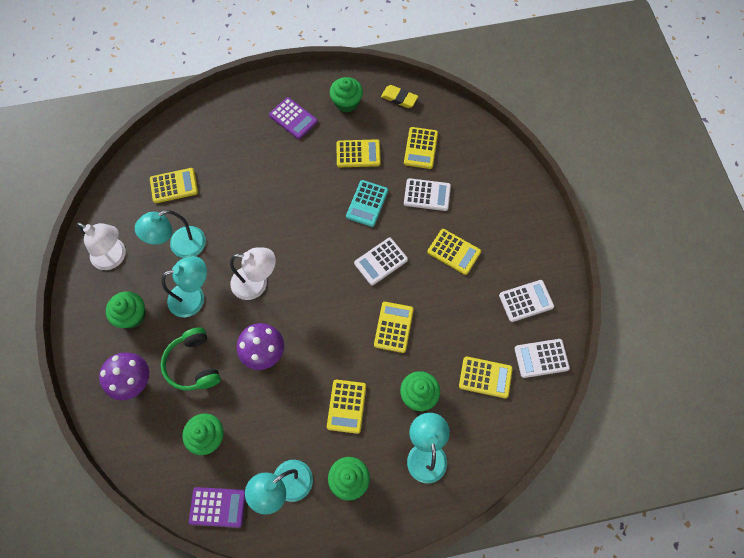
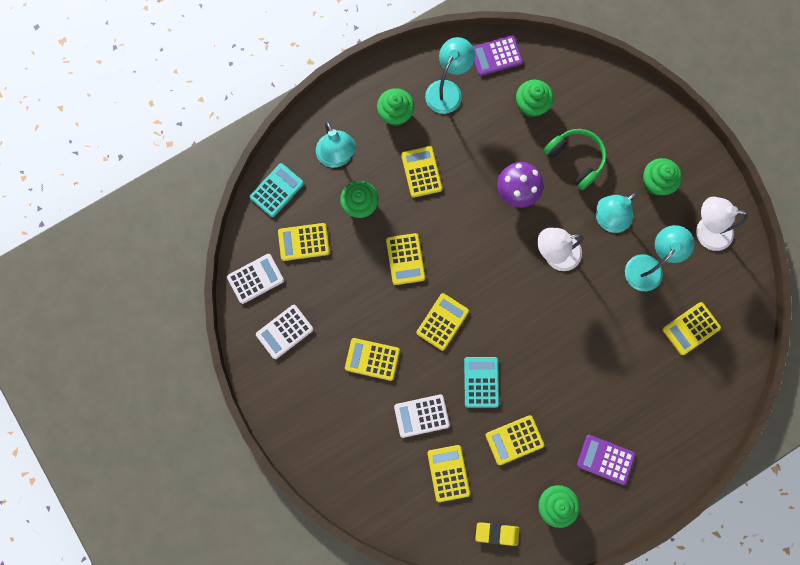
camera: 160 degrees right, 10 degrees up
(134, 381) = (620, 126): purple mushroom -> none
(381, 261) = (442, 322): white calculator -> yellow calculator
(498, 440) = (277, 190): none -> turquoise calculator

